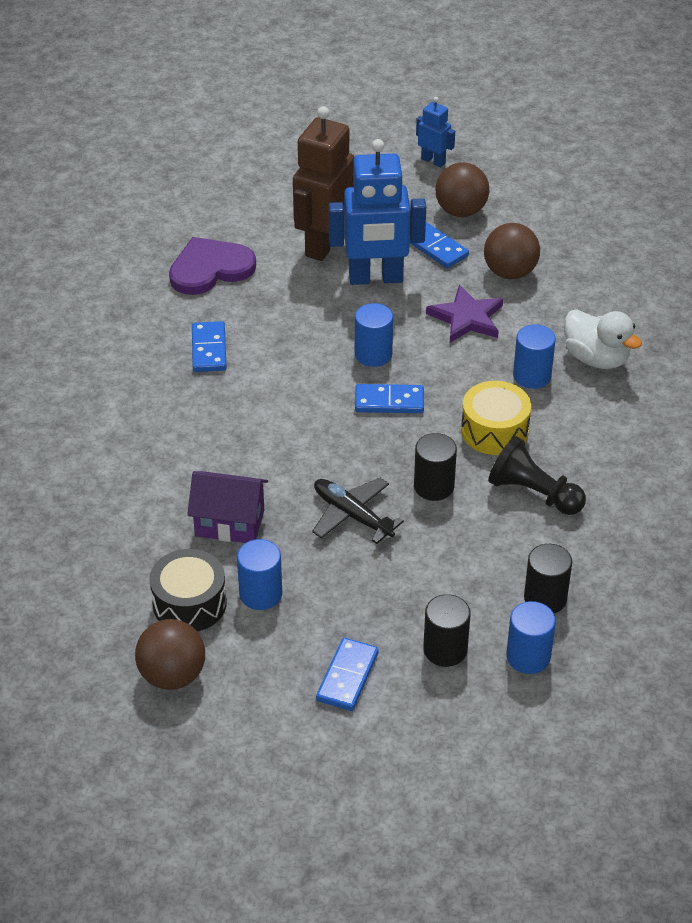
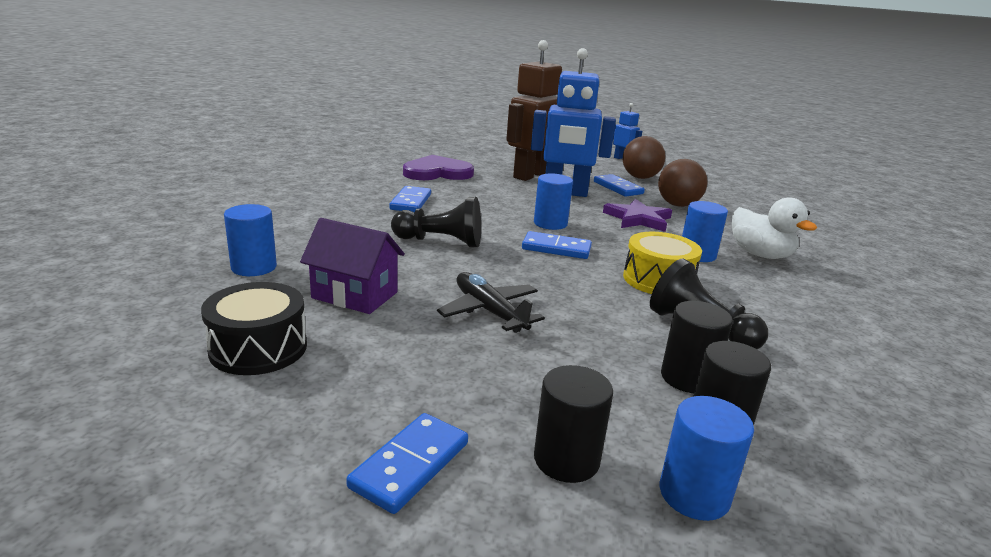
camera: 10 degrees right, 20 degrees down
(172, 675) = (172, 414): brown ball -> none
(260, 594) = (348, 355): blue cylinder -> blue cylinder (254, 267)
(271, 420) = (441, 242): none -> black pawn
(434, 486) = (586, 306): black cylinder -> black cylinder (687, 378)

